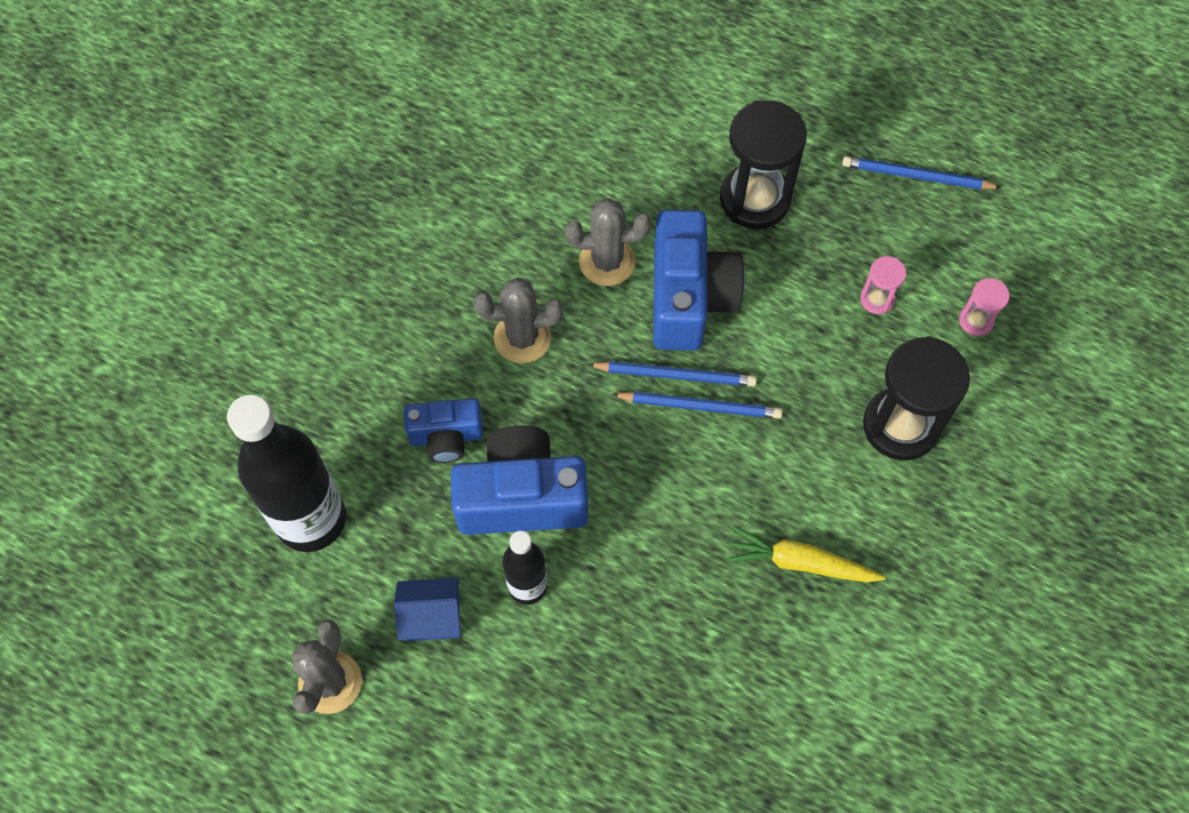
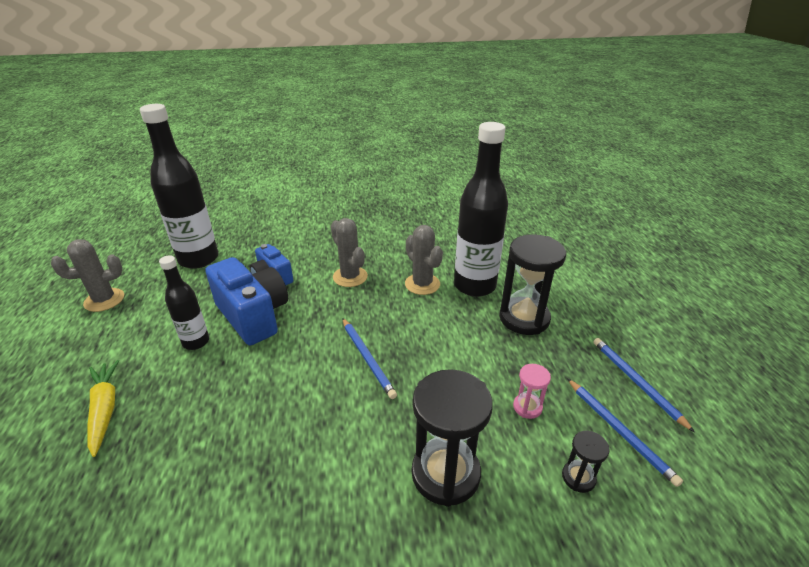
camera: 55 degrees right, 30 degrees down
(432, 616) = (159, 316): blue house -> none
(657, 205) = (474, 286): none -> black bottle
(675, 375) = (378, 338): blue pencil -> blue pencil (619, 431)
(689, 298) = (433, 322): blue camera -> none
(800, 562) = (286, 468): yellow carrot -> yellow carrot (105, 410)
(976, 320) = (578, 477): pink hourglass -> black hourglass

